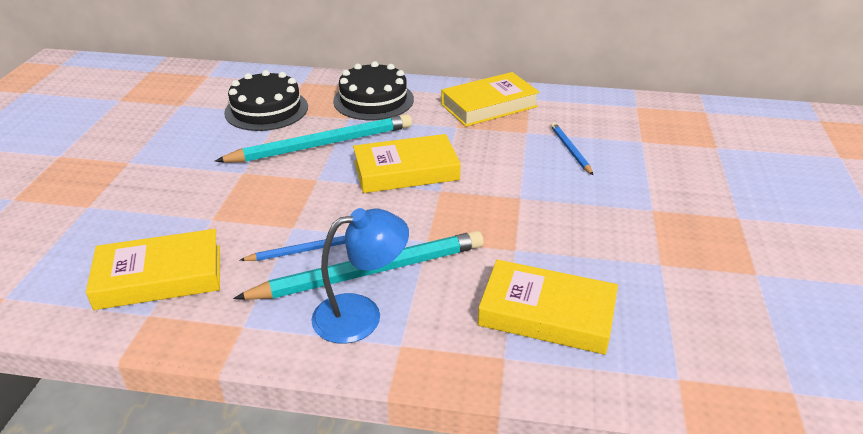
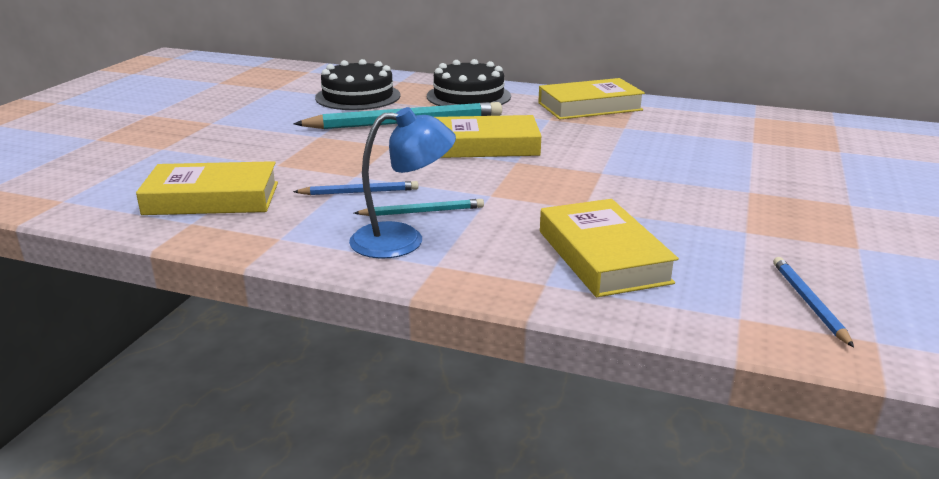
camera: 10 degrees right, 10 degrees down
(369, 272) = (422, 212): turquoise pencil -> turquoise pencil, size x0.48
(547, 314) = (603, 256): yellow book -> yellow book turned 45 degrees clockwise
(570, 150) = (669, 143): blue pencil -> blue pencil (809, 303)

